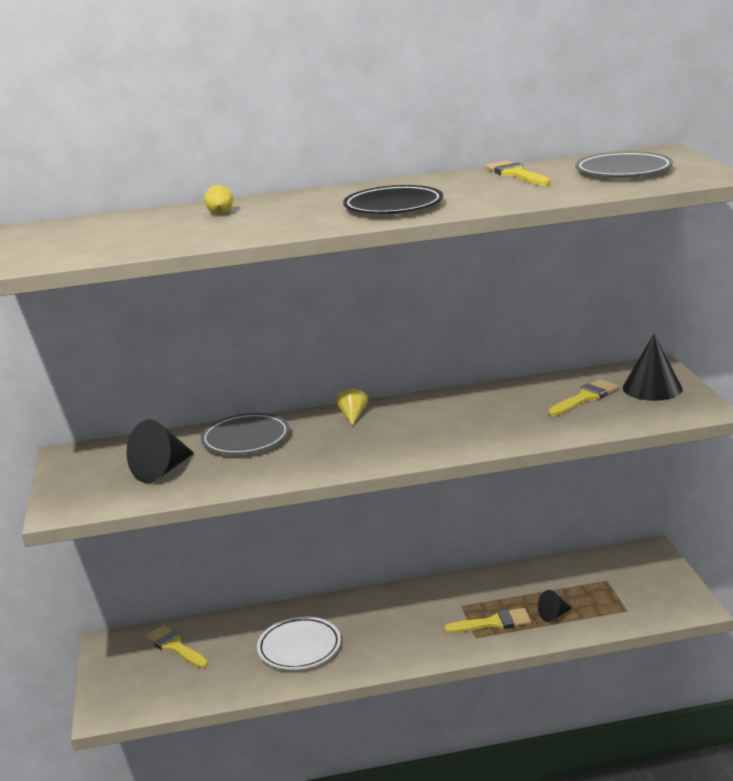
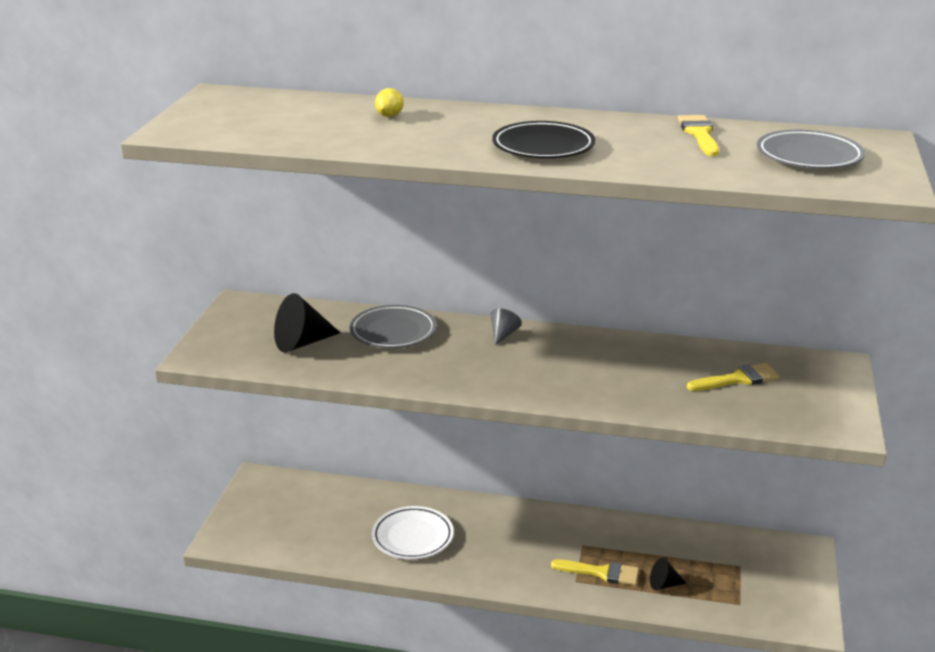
camera: 20 degrees right, 5 degrees up
(175, 646) = (310, 500): yellow brush -> none
(352, 415) = (503, 334): yellow cone -> grey cone
(652, 388) = (815, 388): black cone -> none

